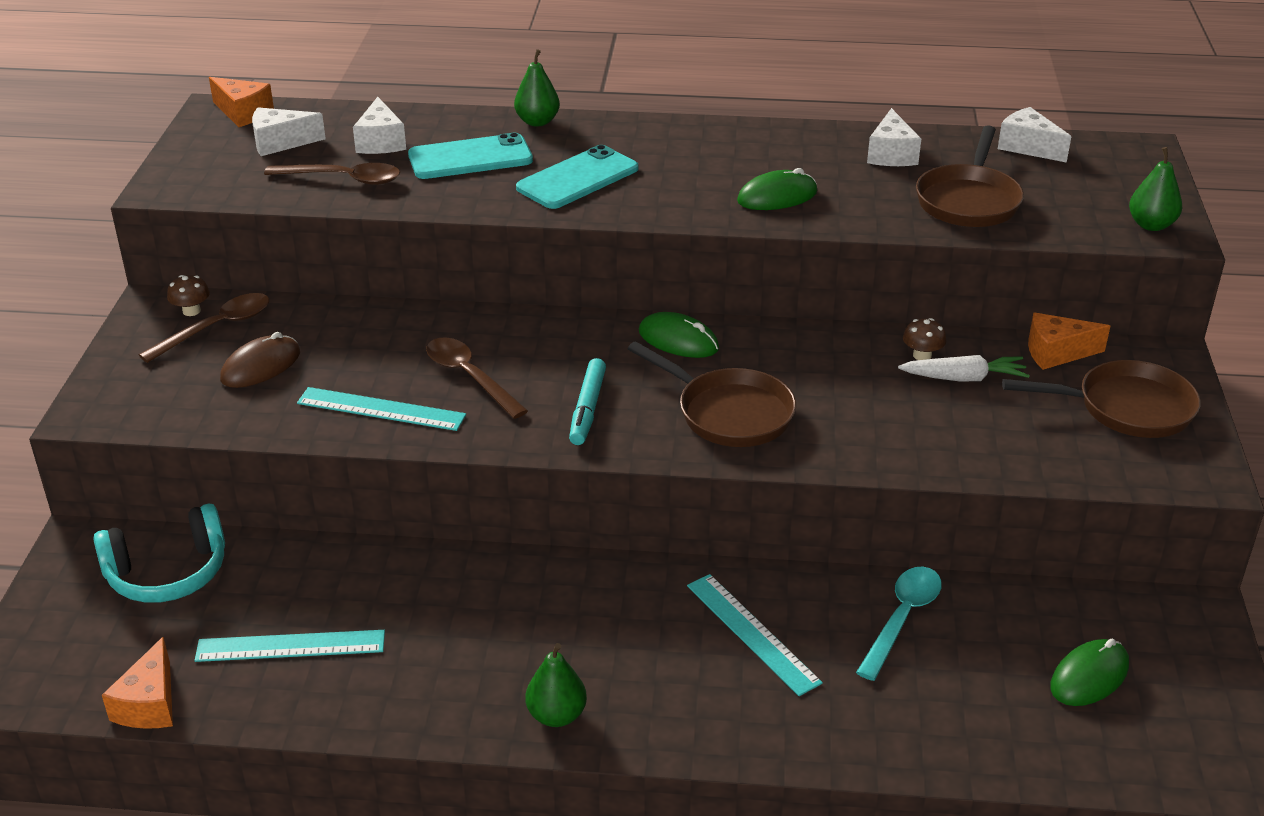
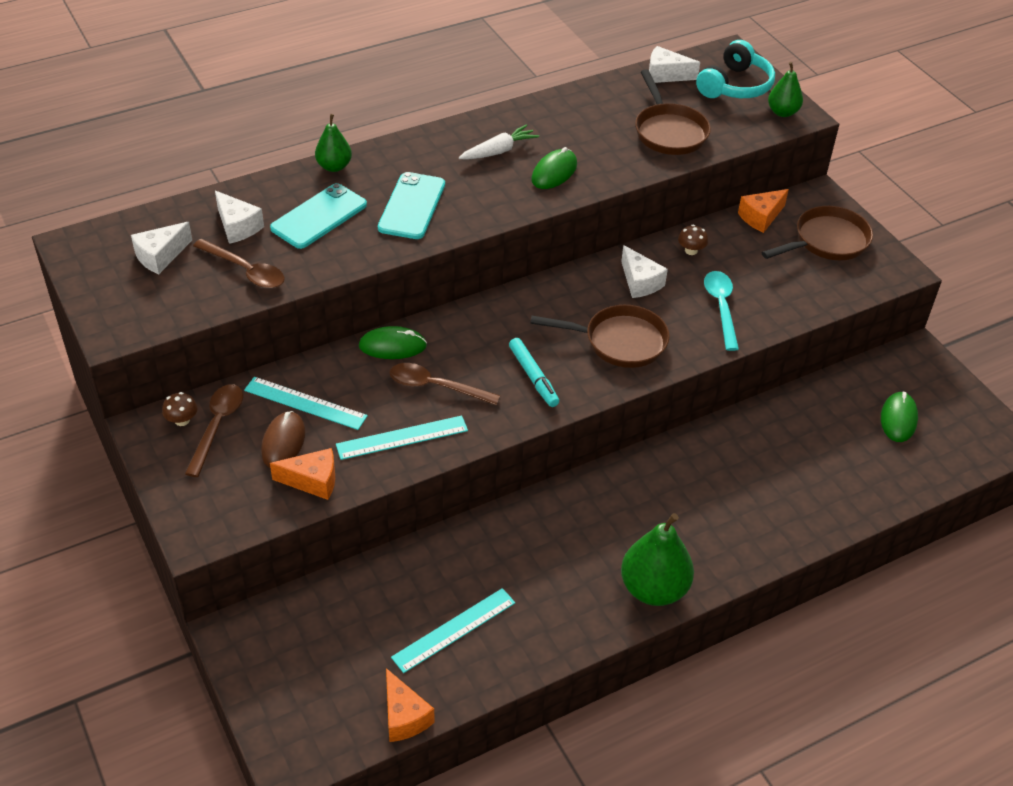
camera: 35 degrees left, 10 degrees up
(168, 572) = (319, 622): turquoise headphones -> turquoise headphones (735, 86)
(243, 113) = (99, 239): orange cheese -> orange cheese (313, 481)
(343, 179) = (245, 271): brown spoon -> brown spoon turned 60 degrees clockwise
(556, 715) = (654, 589): green pear -> green pear, size x1.71
(678, 340) = (540, 300): green mouse -> green mouse (392, 346)
(752, 633) = (712, 480): turquoise ruler -> turquoise ruler (305, 403)
(891, 154) = (591, 110): white cheese -> white cheese (640, 282)
(902, 619) = (781, 430): turquoise spoon -> turquoise spoon (721, 307)
(964, 378) = (727, 257): white carrot -> white carrot (498, 151)

